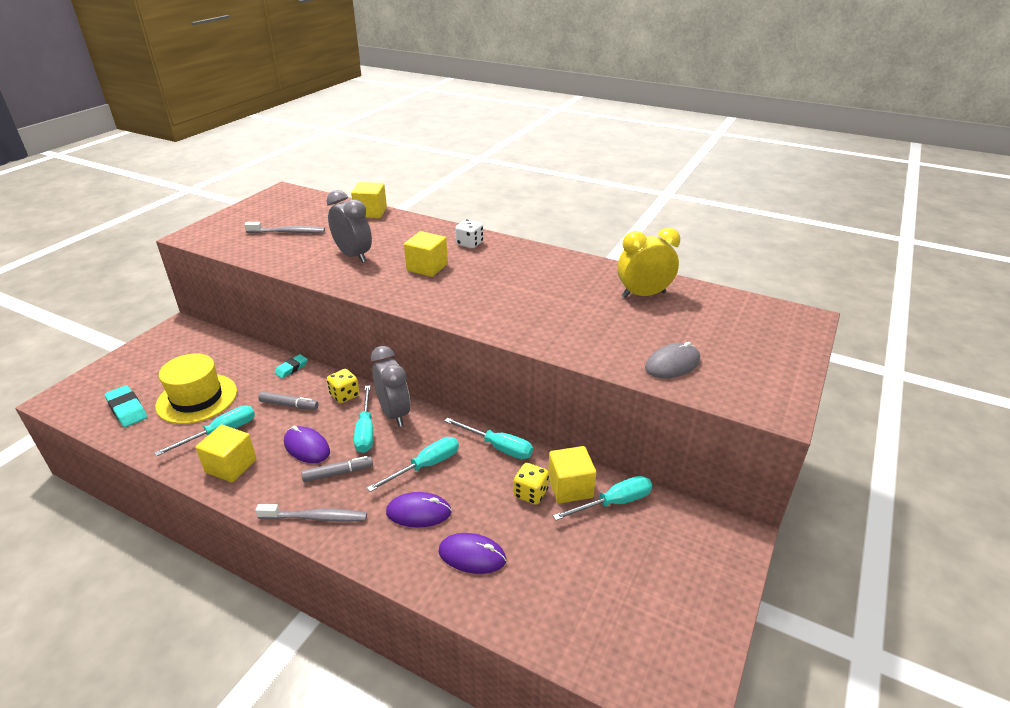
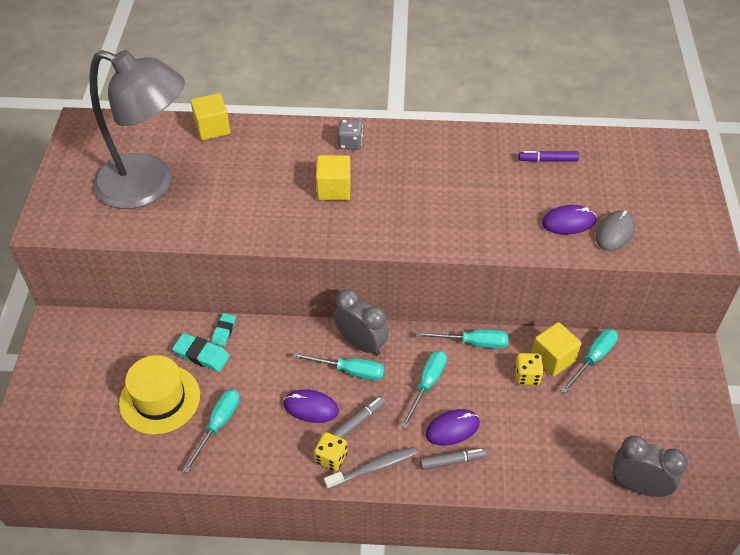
camera: 25 degrees left, 15 degrees up
(127, 409) = (100, 438): turquoise eraser -> turquoise eraser (201, 355)
(231, 466) = (258, 453): yellow cube -> none
(288, 232) = (148, 186): grey toothbrush -> grey lamp
(289, 405) = (257, 372): grey marker -> grey marker (452, 461)
(345, 395) = (301, 341): yellow dice -> yellow dice (331, 458)
(353, 256) = (249, 197): grey clock -> grey clock (638, 486)
(365, 431) = (350, 371): turquoise screwdriver -> turquoise screwdriver turned 45 degrees counterclockwise
(469, 244) = (350, 143): white dice -> grey dice
(472, 555) = (518, 447): purple mouse -> purple mouse (568, 222)
(643, 295) = (548, 160): yellow clock -> purple marker

